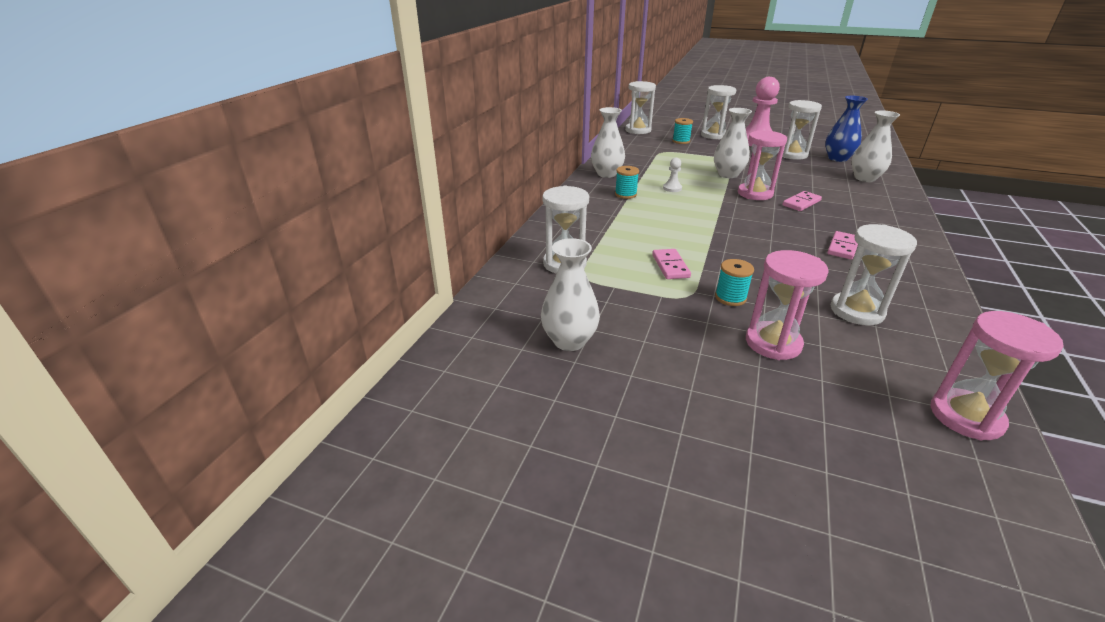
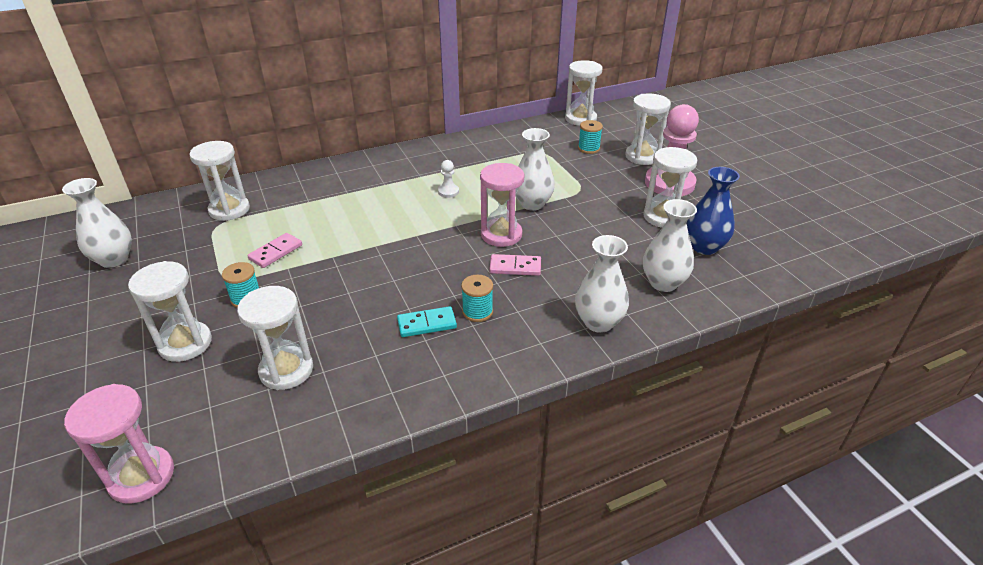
camera: 45 degrees right, 5 degrees up
(606, 174) = (435, 152): white vase -> white vase (598, 322)
(625, 194) = (400, 178): turquoise spool -> turquoise spool (477, 312)
(773, 343) = (185, 344): pink hourglass -> white hourglass
(843, 247) = (427, 324): pink domino -> turquoise domino

